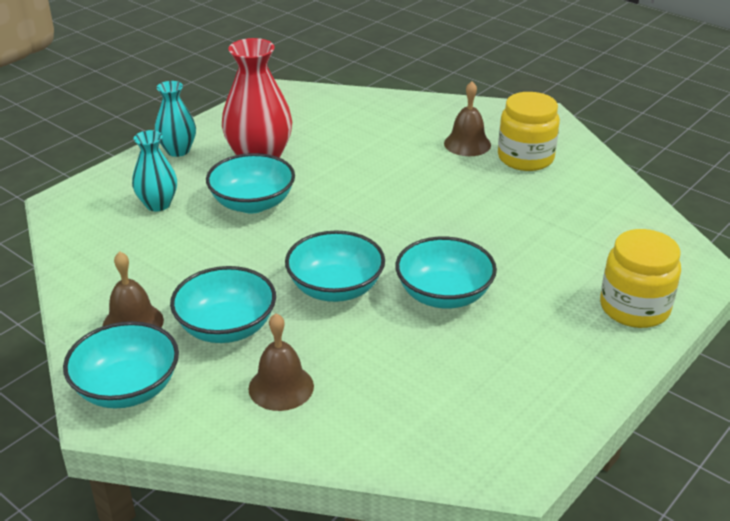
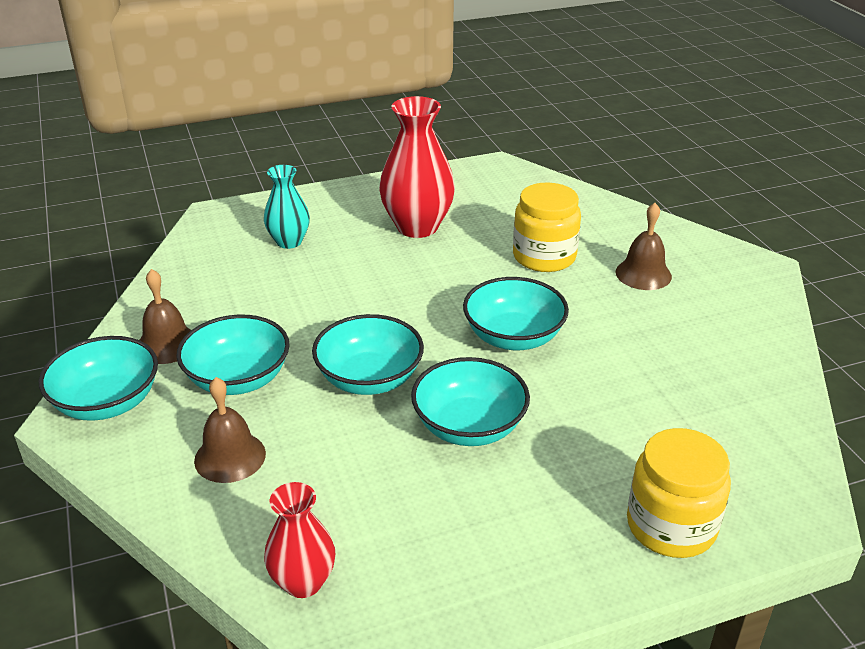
camera: 30 degrees right, 0 degrees up
(178, 151) = (352, 197): turquoise vase -> none
(252, 203) = (371, 267): turquoise bowl -> turquoise bowl (513, 337)
(428, 448) = (303, 582): none -> red vase
(525, 158) = (696, 309): yellow jar -> yellow jar (544, 257)

